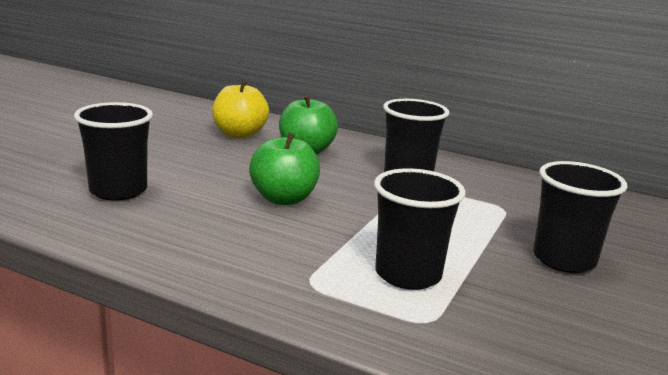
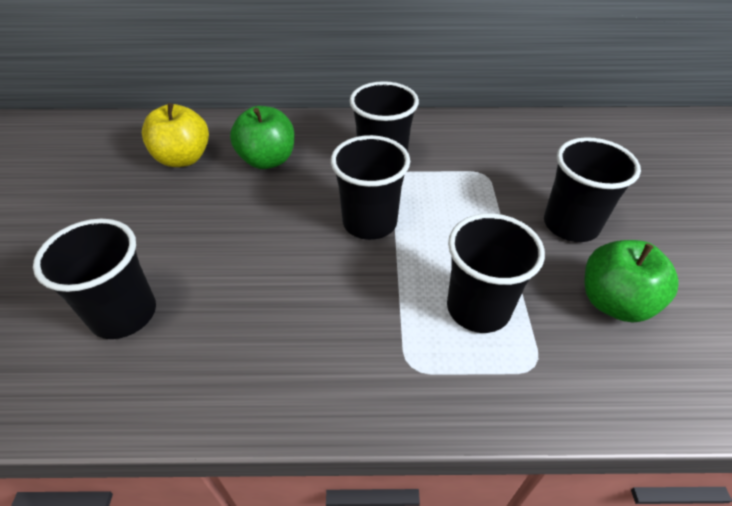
camera: 25 degrees left, 25 degrees up
(283, 199) = (299, 247): green apple -> green apple (614, 302)
(359, 203) = (369, 222): none -> black cup

